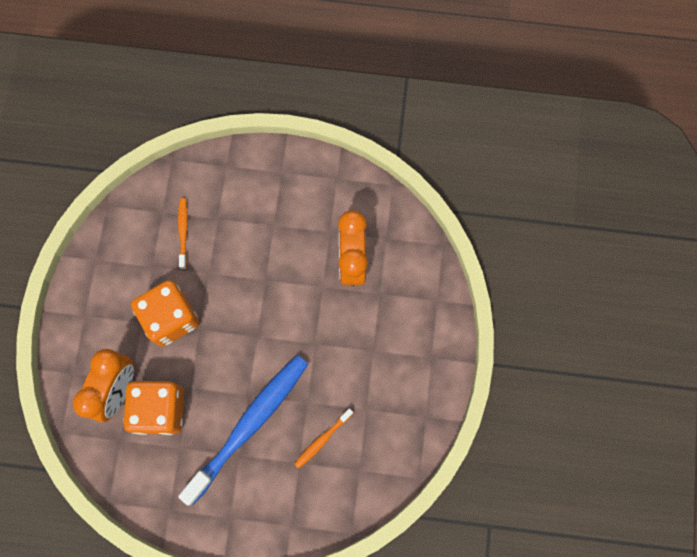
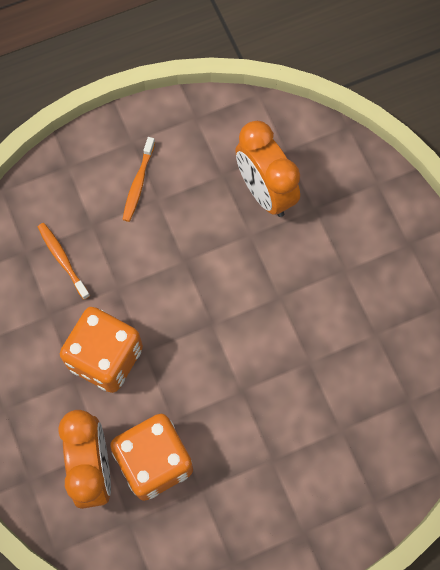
camera: 30 degrees left, 5 degrees down
(249, 425) = (262, 421): blue toothbrush -> none
(322, 439) = (350, 391): orange toothbrush -> orange toothbrush (138, 183)

